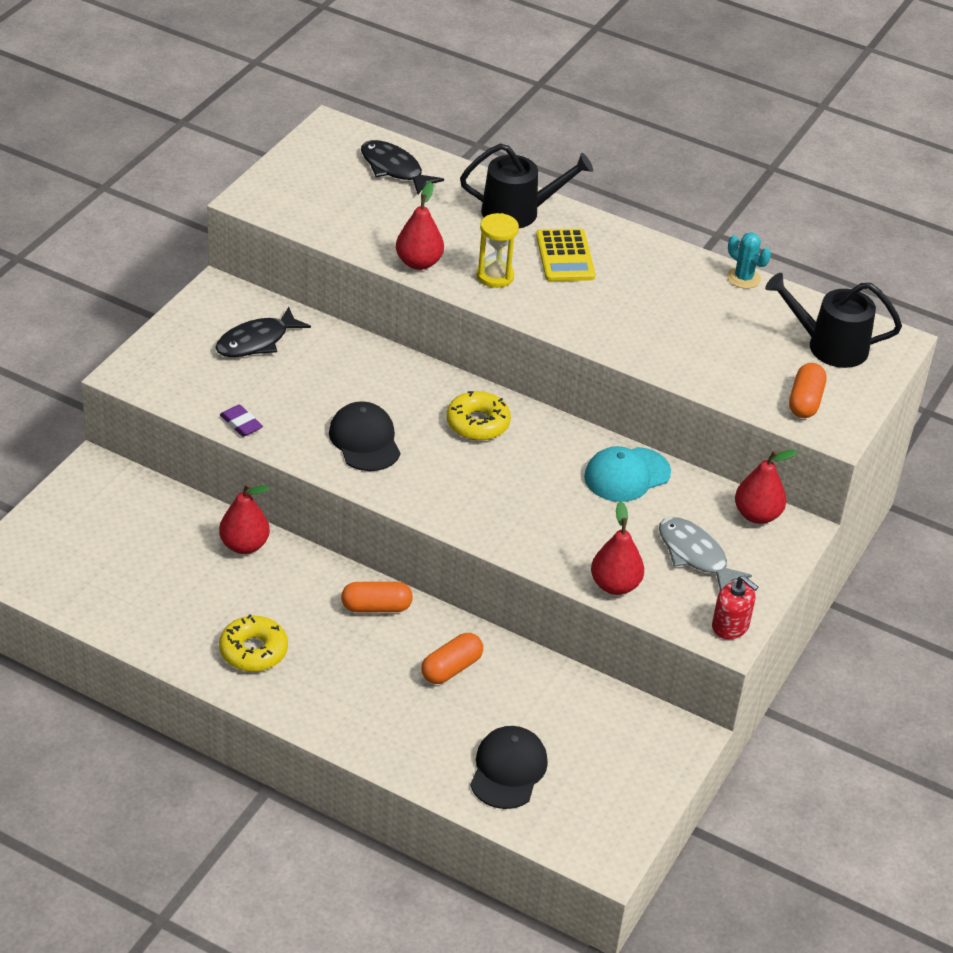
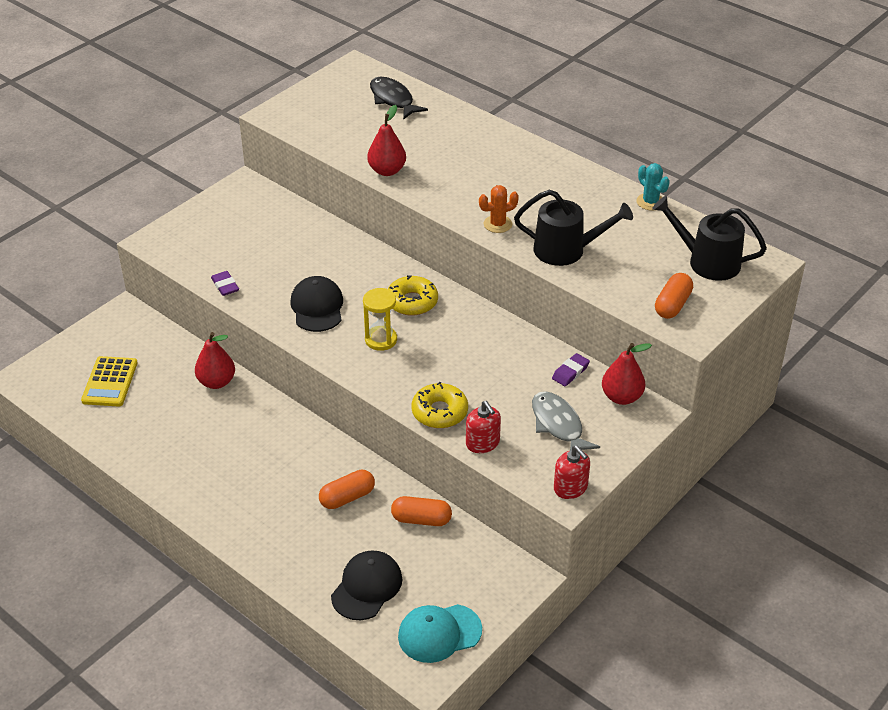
camera: 15 degrees right, 0 degrees up
(253, 651) = (195, 466): yellow donut -> yellow donut (439, 412)
(256, 341) = (260, 224): black fish -> none
(376, 607) = (303, 441): orange capsule -> orange capsule (421, 519)
(495, 276) = (444, 185): yellow hourglass -> yellow hourglass (381, 340)
(518, 212) = (480, 138): black watering can -> black watering can (566, 250)
(565, 256) = (507, 174): yellow calculator -> yellow calculator (110, 382)
(574, 320) = (497, 224): none -> orange cactus
(615, 585) = (482, 443): red pear -> red soap dispenser
(627, 475) = (521, 354): turquoise cap -> turquoise cap (439, 633)
(690, 491) = (570, 372): none -> purple eraser

